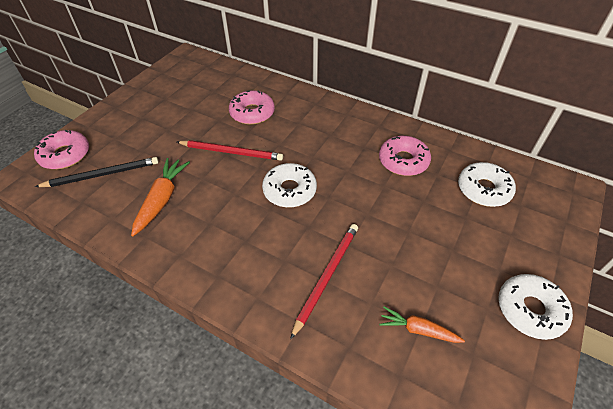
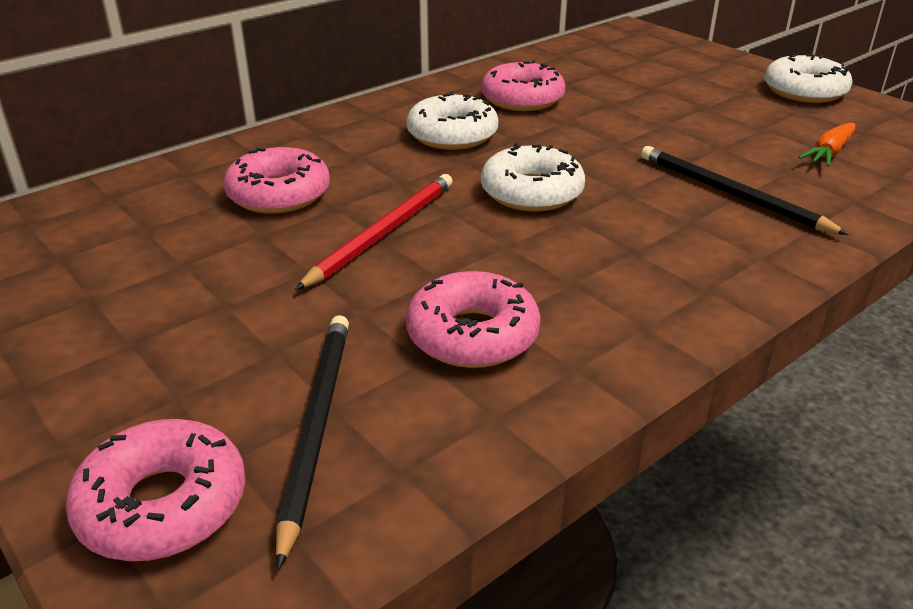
camera: 70 degrees left, 15 degrees down
(162, 200) = (472, 335): orange carrot -> pink donut
(327, 276) = (731, 194): red pencil -> black pencil
(483, 190) = (609, 68): white donut -> white donut (452, 135)

